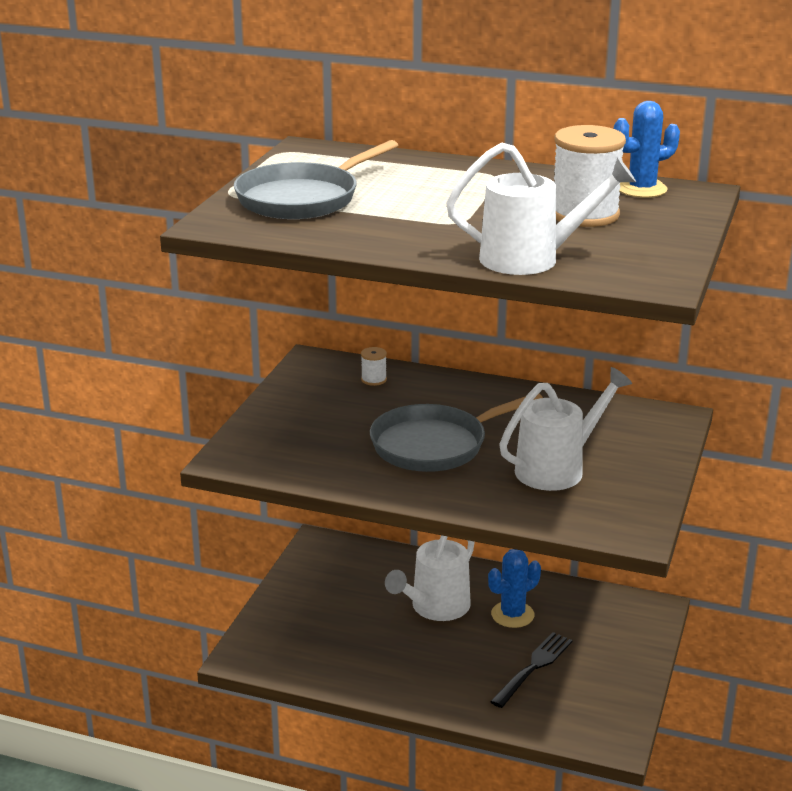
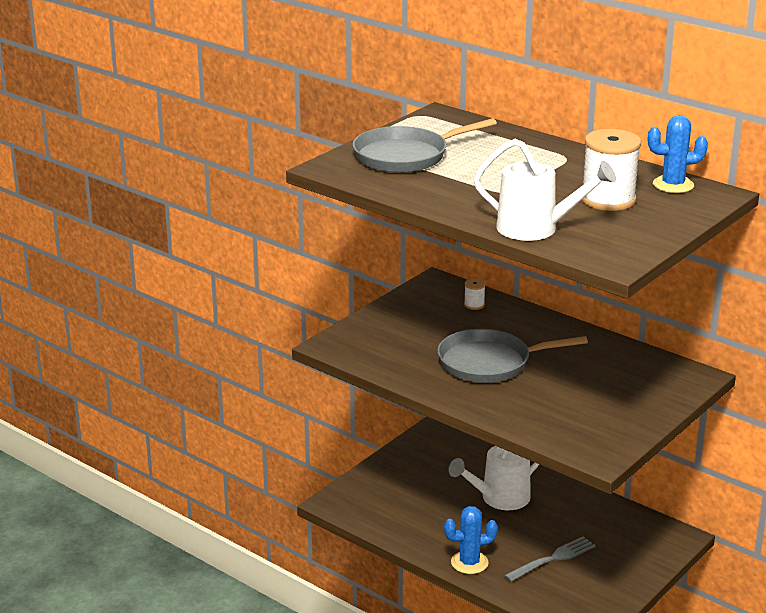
camera: 20 degrees right, 0 degrees up
(512, 615) = (558, 516): blue cactus -> blue cactus (469, 563)
(534, 667) = (553, 559): black fork -> grey fork
(558, 468) = (573, 398): white watering can -> none

